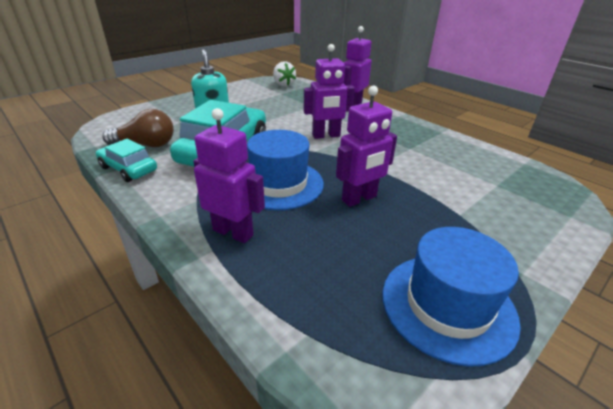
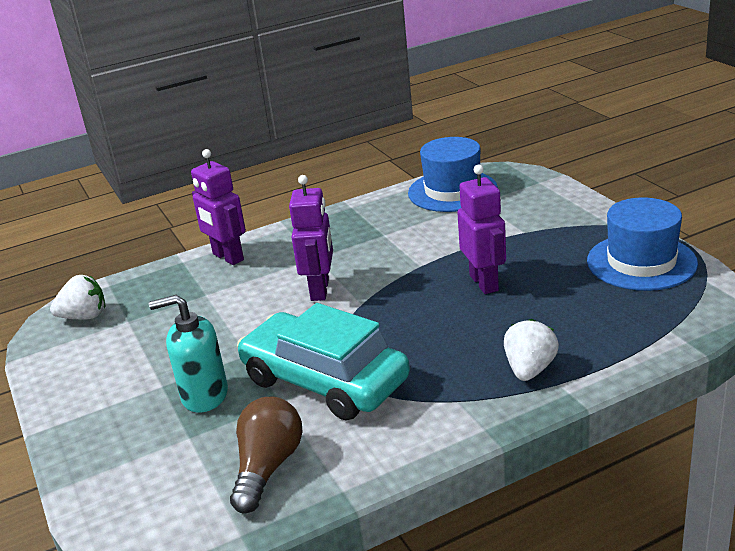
camera: 70 degrees left, 5 degrees down
(128, 169) = (348, 476): turquoise car -> none
(233, 232) = (529, 369): purple robot -> white strawberry
(279, 184) = (437, 335): blue hat -> blue hat (452, 191)

